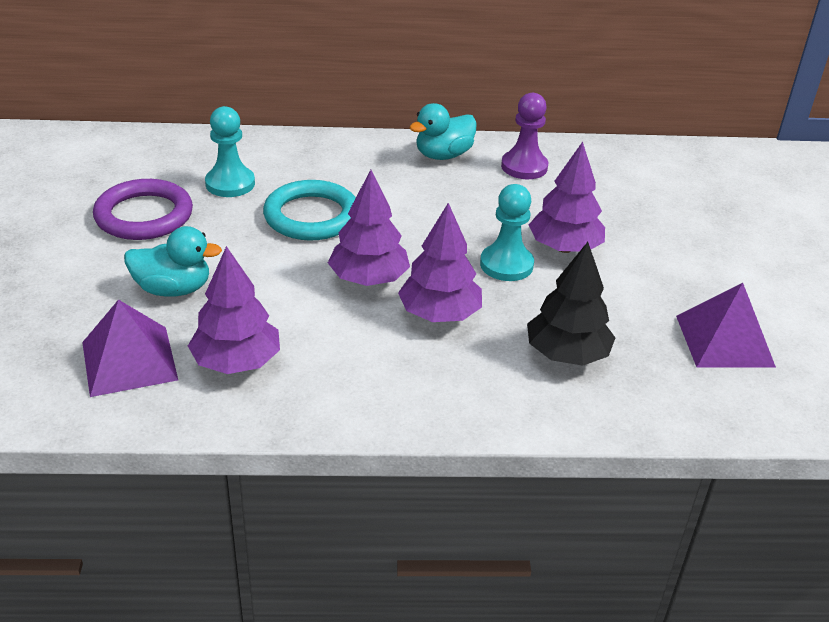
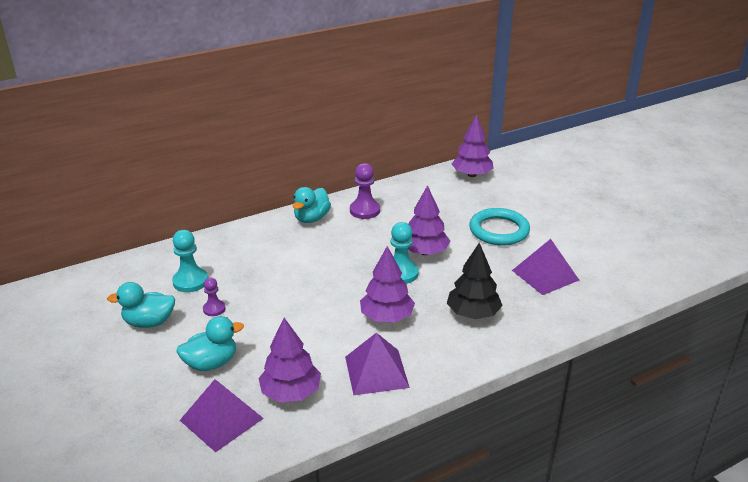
camera: 25 degrees left, 5 degrees down
(144, 215) = (149, 322): purple ring -> turquoise duck
(230, 226) = (214, 309): none -> purple pawn
(311, 216) = (261, 284): turquoise ring -> turquoise ring (499, 230)
(366, 379) = (376, 371): none -> purple pyramid
(368, 279) = (329, 311): purple tree -> purple tree (472, 175)

